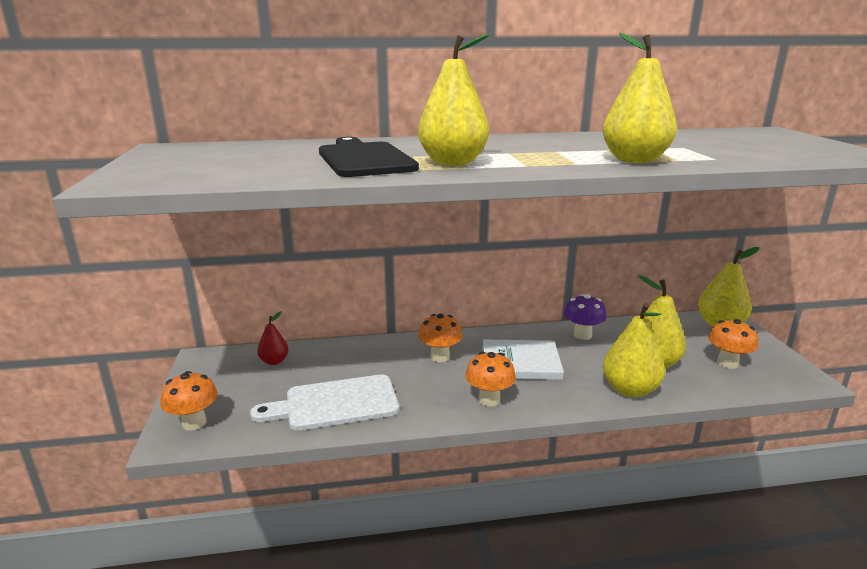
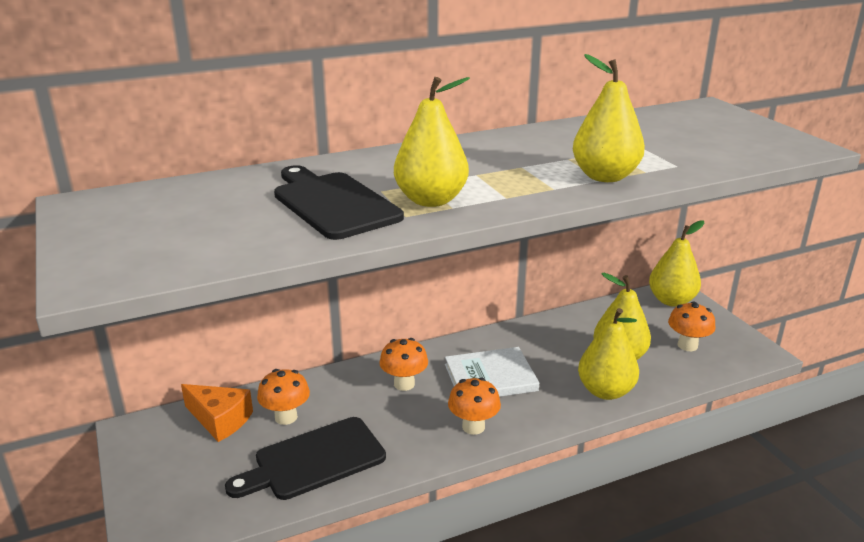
camera: 15 degrees left, 5 degrees up
(194, 423) = (164, 513): orange mushroom -> orange mushroom (286, 417)
(274, 361) = (220, 420): red pear -> orange cheese
(335, 403) = (314, 460): white cutting board -> black cutting board
(582, 335) = (542, 333): purple mushroom -> none

